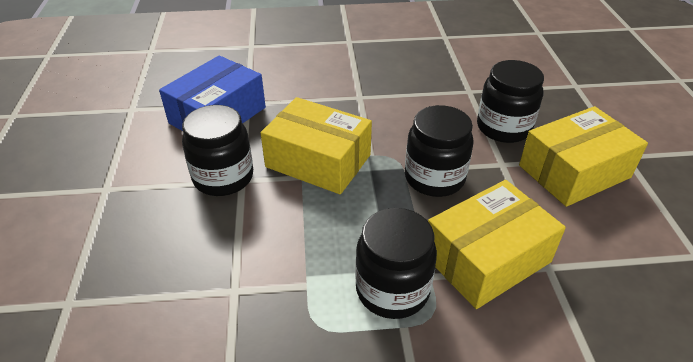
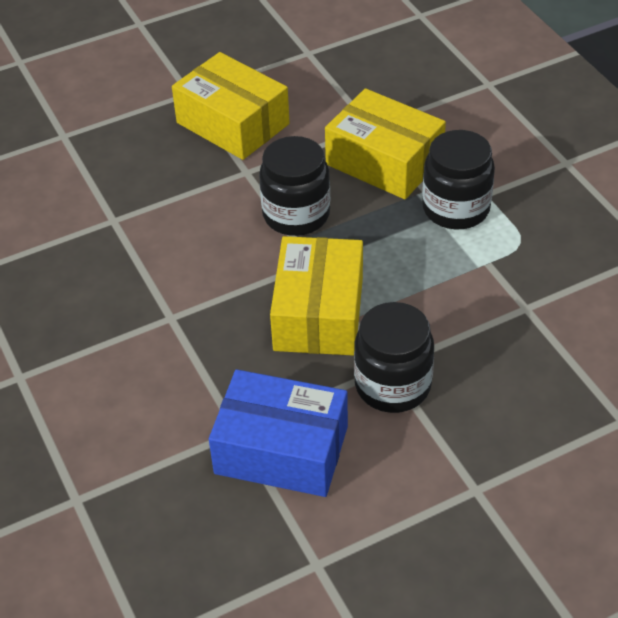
camera: 110 degrees left, 5 degrees up
(503, 128) = (180, 180): black jar -> none

